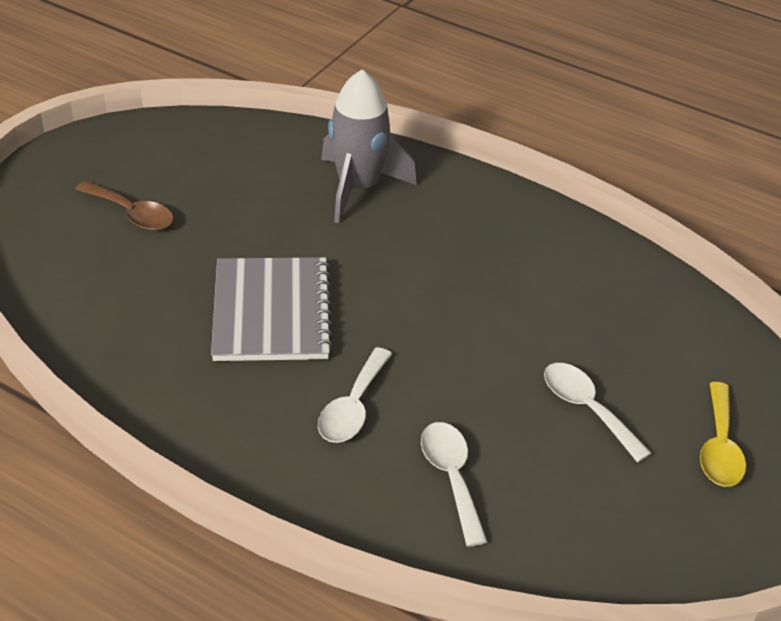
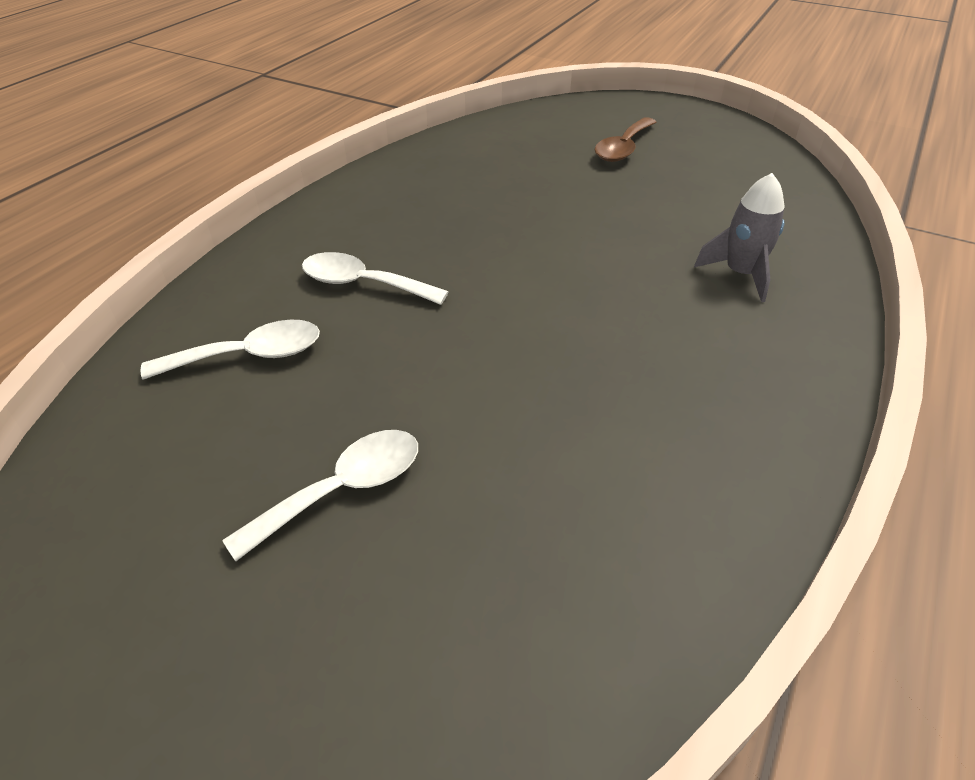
camera: 90 degrees right, 0 degrees up
(272, 312) = (501, 228): grey notebook -> none
(358, 187) = (740, 274): grey rocket -> grey rocket, size x0.61
(719, 447) = (235, 678): yellow spoon -> none

